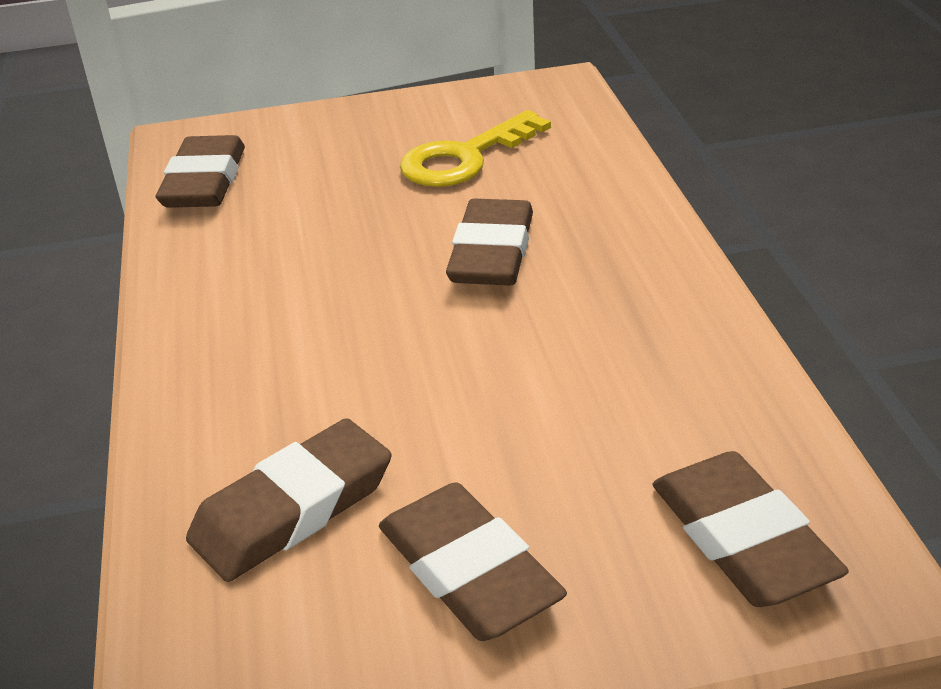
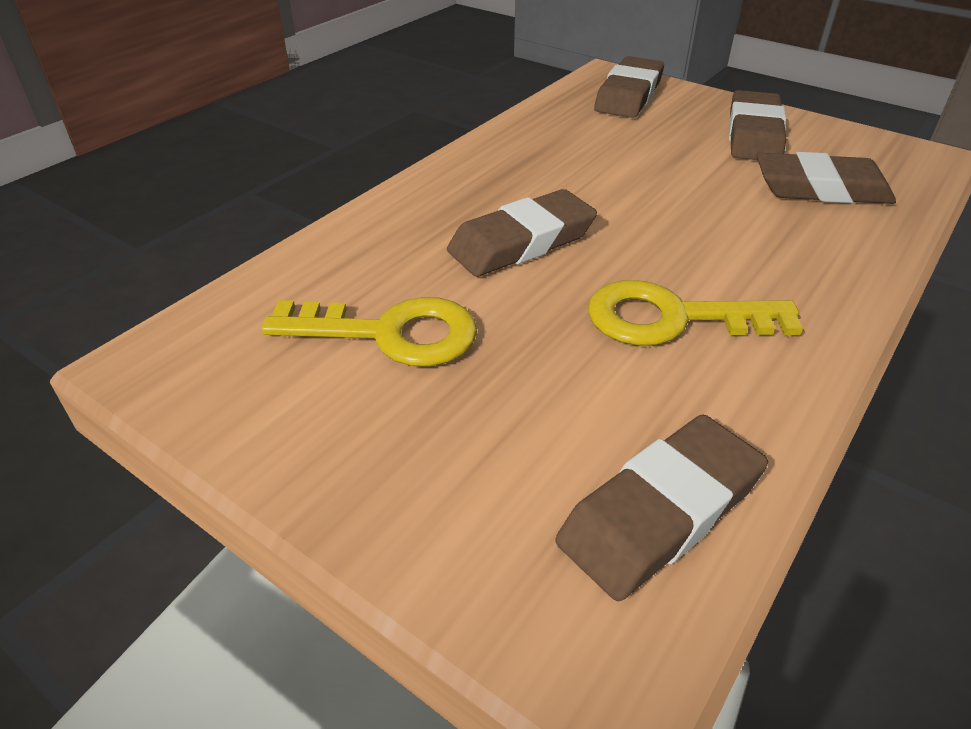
camera: 135 degrees left, 5 degrees up
(302, 268) = (671, 318): none -> yellow key

